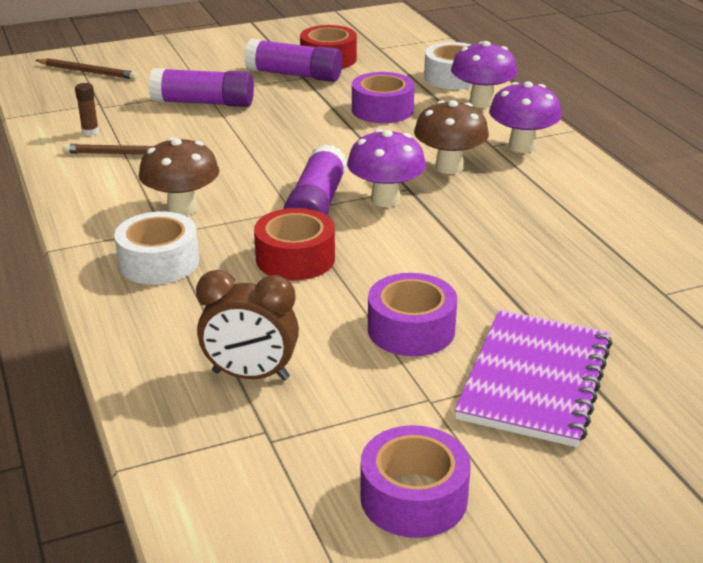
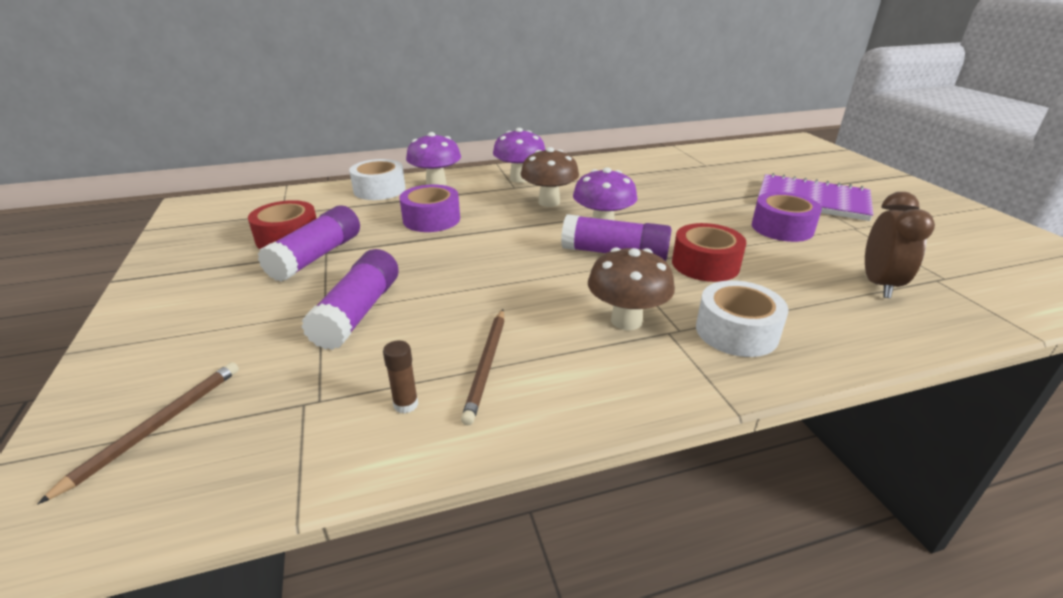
camera: 85 degrees left, 0 degrees up
(413, 497) = (950, 237): purple tape -> none

